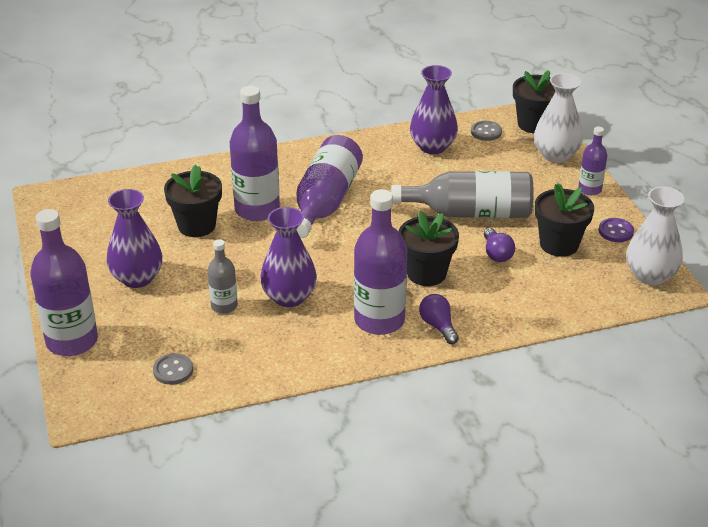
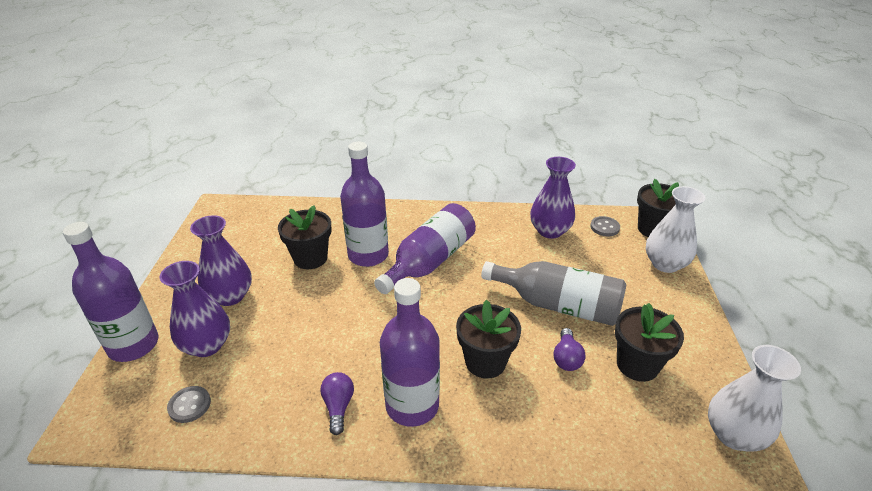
camera: 20 degrees right, 0 degrees up
(224, 306) = (280, 345): grey bottle -> none
(289, 297) = (342, 352): purple vase -> purple vase (207, 345)
(438, 326) = (468, 431): purple light bulb -> purple light bulb (338, 406)
(589, 189) = (690, 308): purple bottle -> none
(615, 231) = (706, 365): purple button -> none

